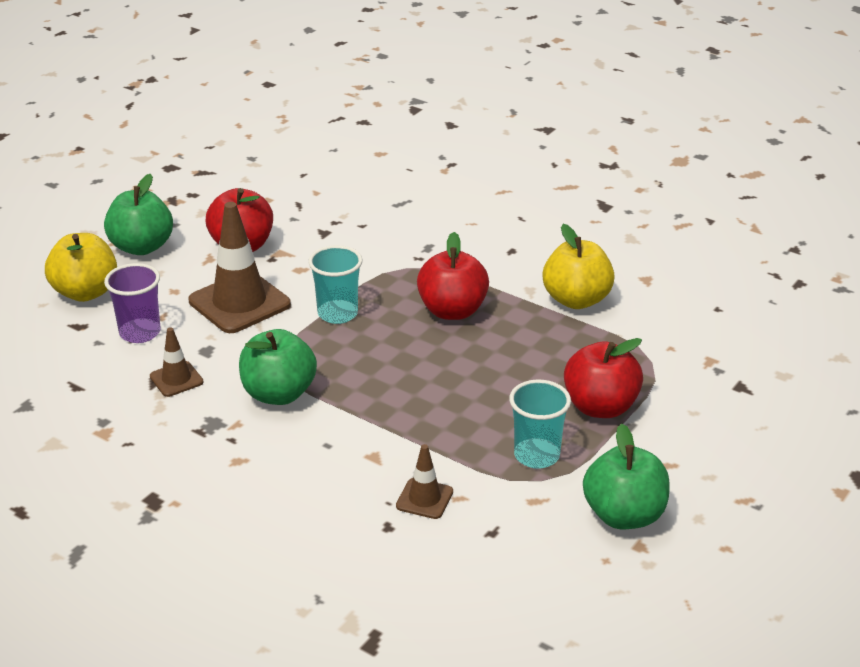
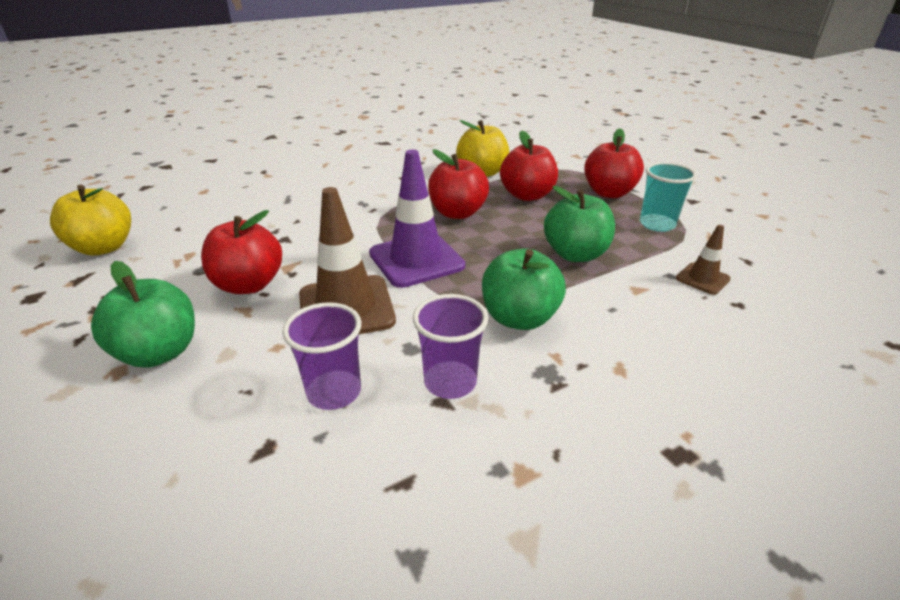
camera: 65 degrees left, 0 degrees up
(86, 292) = (196, 424): yellow apple -> yellow apple (104, 247)
(176, 379) = (450, 382): brown traffic cone -> purple cup
(337, 314) = (416, 260): turquoise cup -> purple traffic cone
(537, 346) = (527, 195): none -> red apple
(624, 515) = (730, 212): green apple -> green apple (575, 254)

